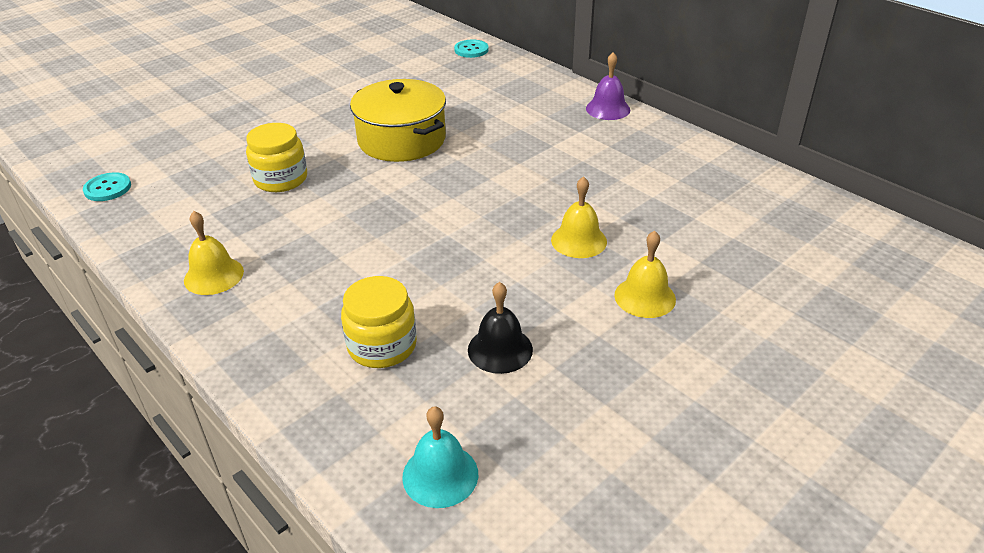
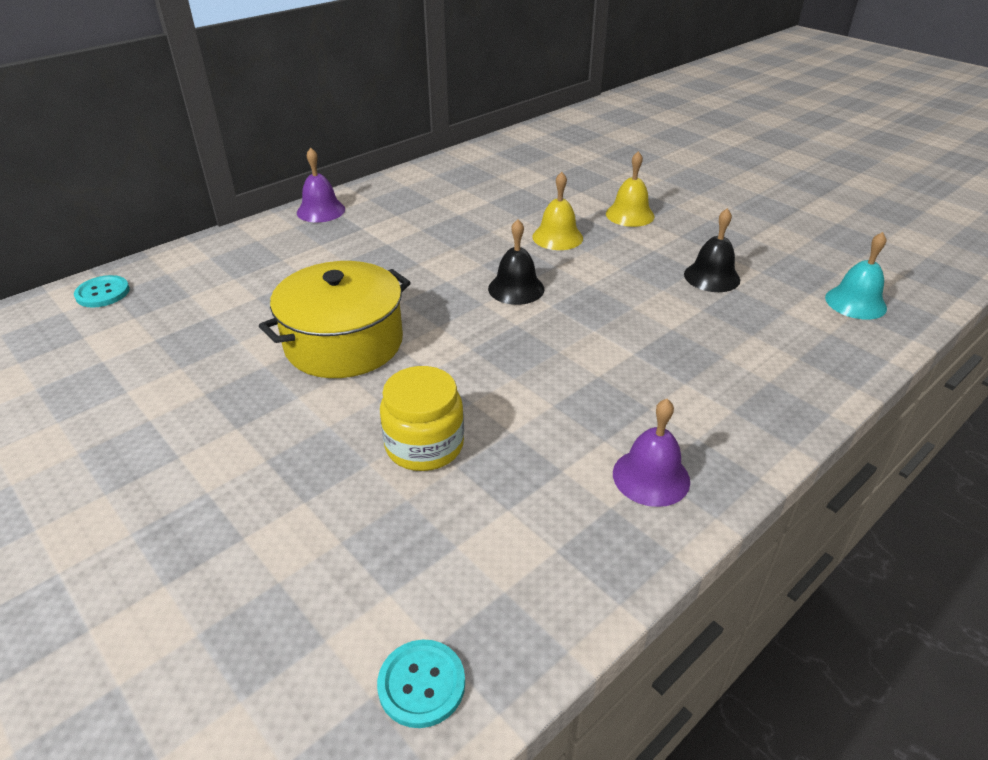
camera: 90 degrees left, 0 degrees up
(214, 275) = (651, 477): yellow bell -> purple bell
(382, 346) = (729, 337): yellow jar -> none
(475, 214) = (516, 288): none -> black bell

